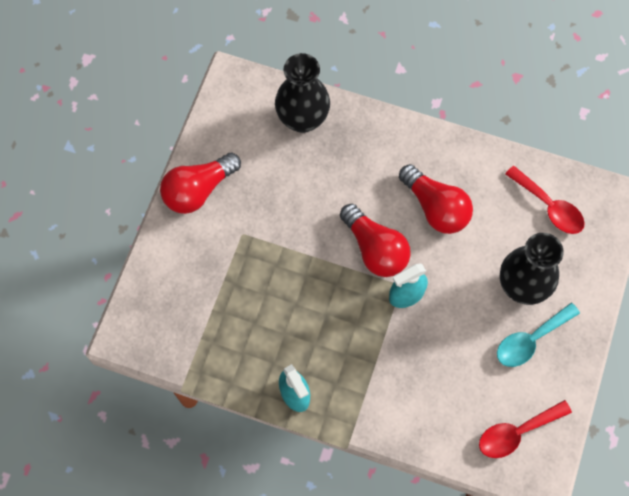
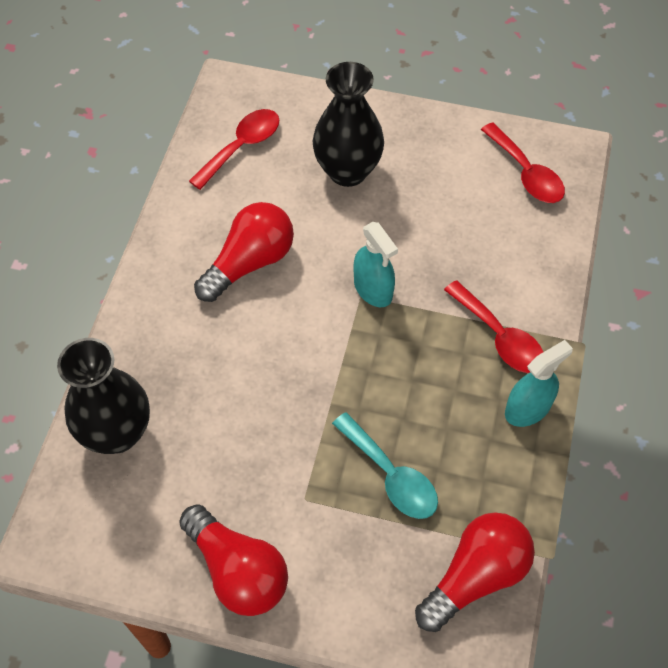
camera: 95 degrees left, 10 degrees down
(357, 383) = (499, 337): none -> red spoon
(375, 249) = (313, 328): red light bulb -> red light bulb (475, 576)
(530, 340) = (413, 162): turquoise spoon -> turquoise spoon (391, 475)

